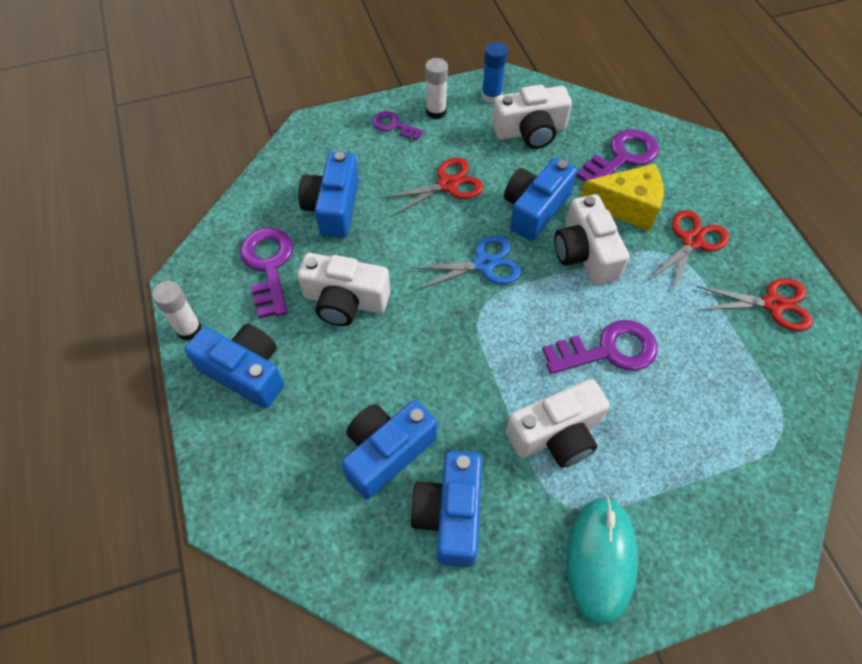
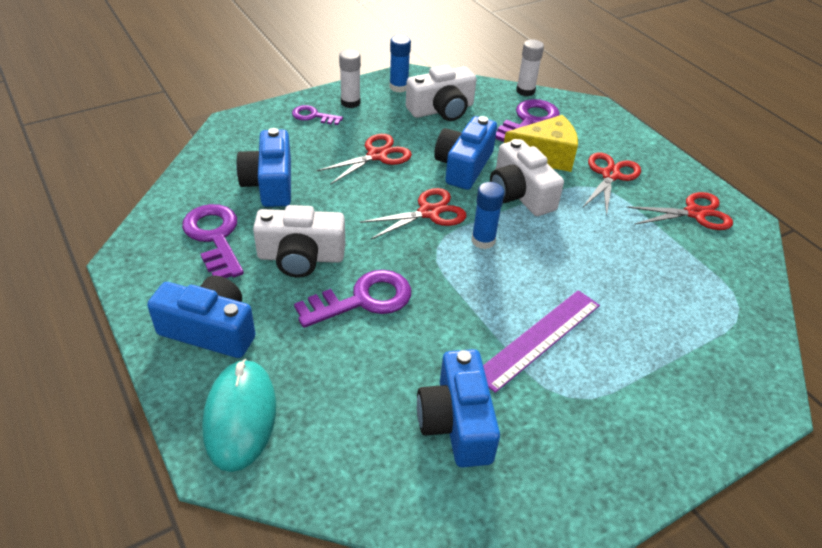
camera: 15 degrees left, 15 degrees down
(189, 329) = (140, 301): white glue stick -> white glue stick (525, 91)
(387, 452) = (377, 378): blue camera -> none
(483, 264) = (429, 212): blue scissors -> red scissors
(531, 307) = (483, 240): none -> blue glue stick
(556, 434) = (539, 339): white camera -> purple ruler
(600, 559) = (615, 436): turquoise mouse -> turquoise mouse (240, 416)
(608, 350) = (565, 265): purple key -> purple key (363, 300)

